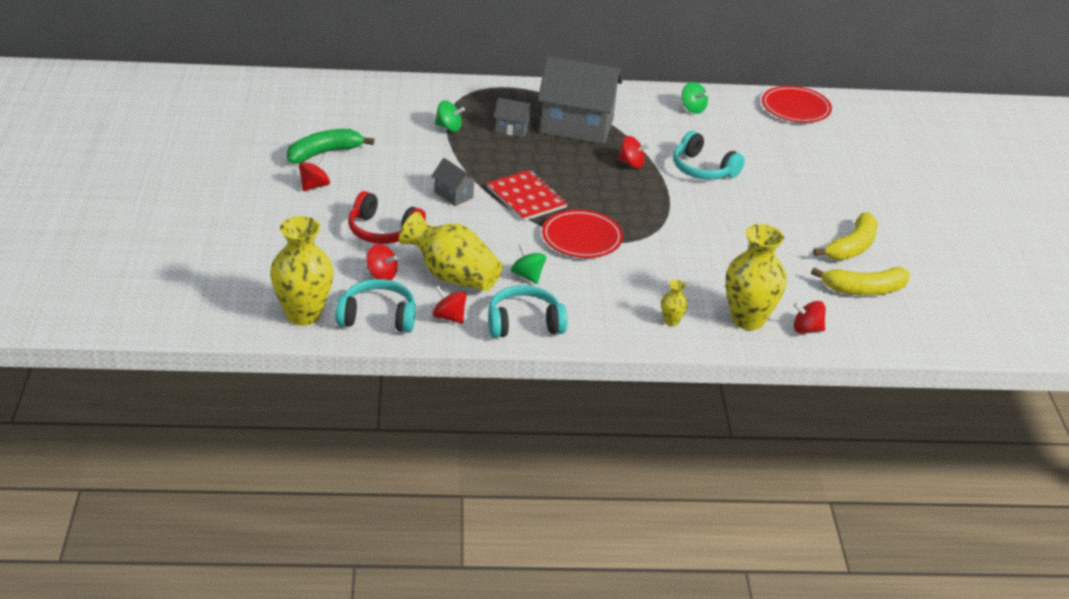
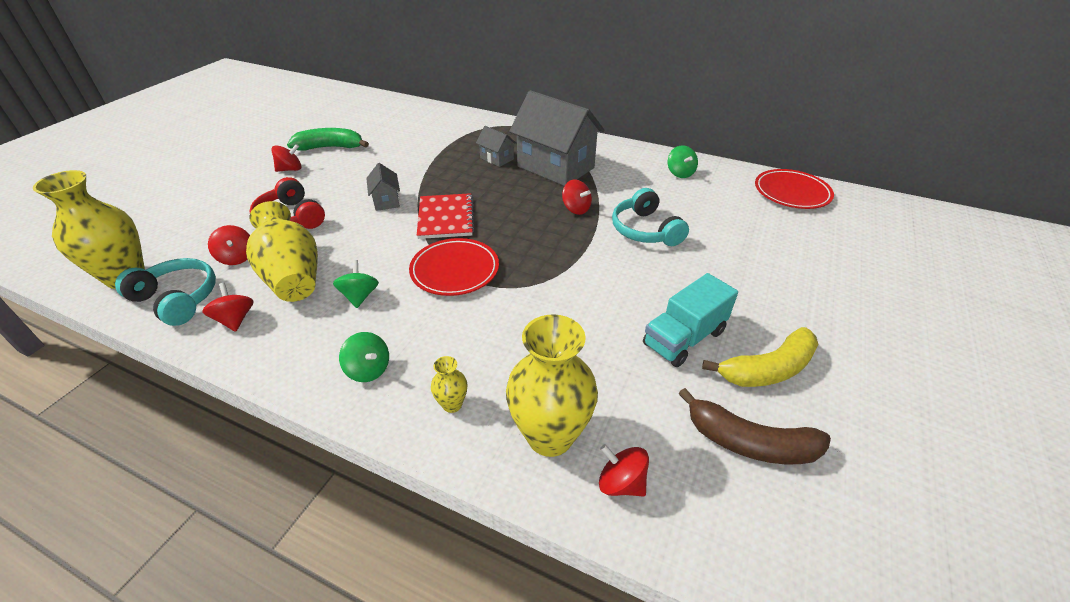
camera: 30 degrees right, 5 degrees up
(449, 127) = (447, 147): green spinning top -> green spinning top (368, 369)
(524, 323) = (294, 351): turquoise headphones -> none
(788, 242) = (684, 338): none -> turquoise truck
(864, 290) = (749, 442): yellow banana -> brown banana

